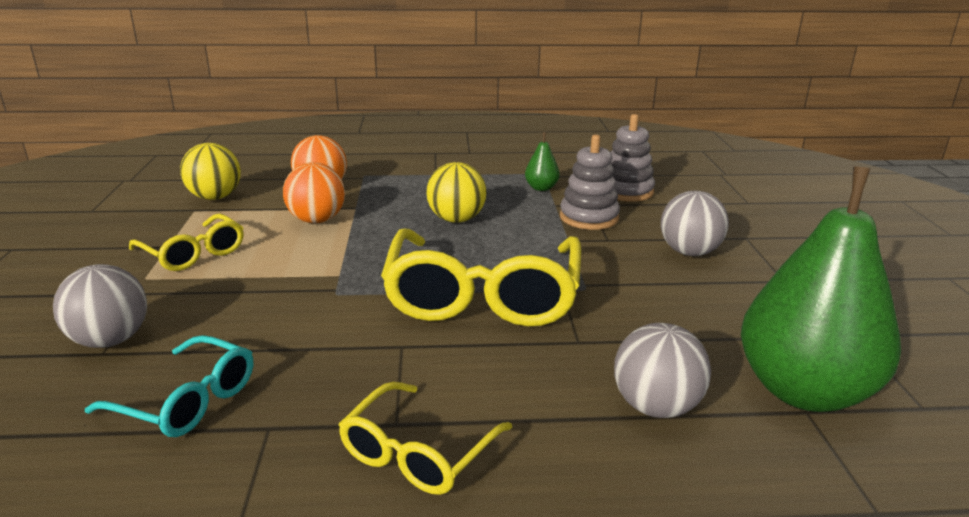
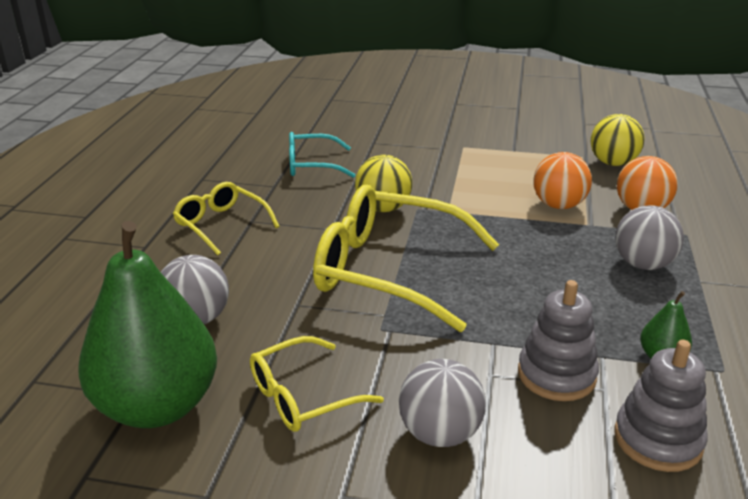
camera: 105 degrees right, 5 degrees up
(110, 340) = (385, 143): grey ball -> grey ball (642, 264)
(187, 401) = (312, 165): turquoise glasses -> turquoise glasses turned 45 degrees clockwise
(193, 253) = (498, 159): yellow glasses -> yellow glasses (303, 396)
(456, 219) = (556, 278): yellow ball -> yellow ball (383, 208)

